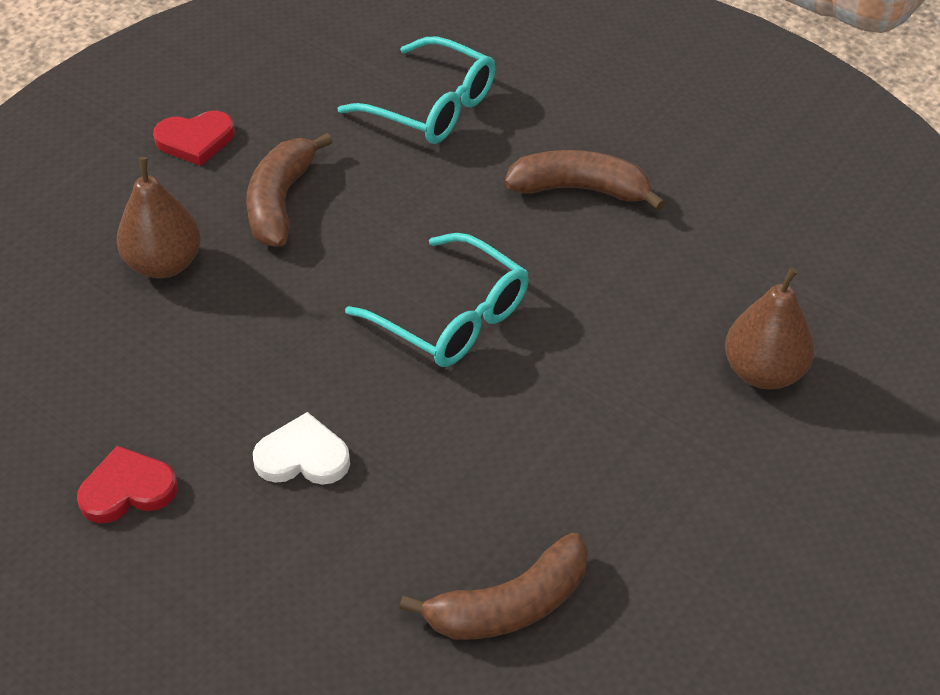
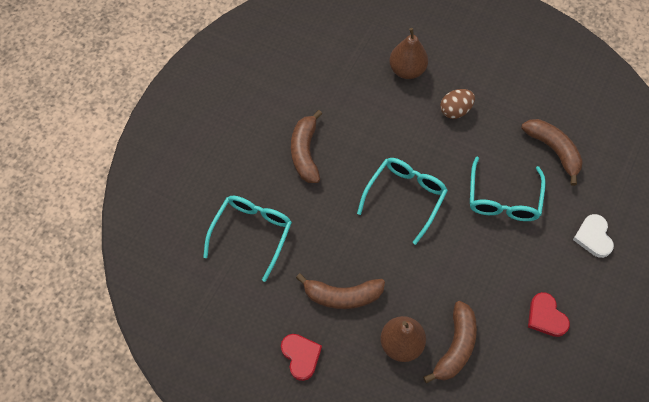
camera: 100 degrees left, 15 degrees up
(128, 336) = (455, 347): none -> brown banana
(303, 456) = (505, 244): white heart -> white heart (593, 237)
(408, 477) = (503, 199): none -> turquoise glasses
(646, 438) = (455, 110): none -> brown egg

